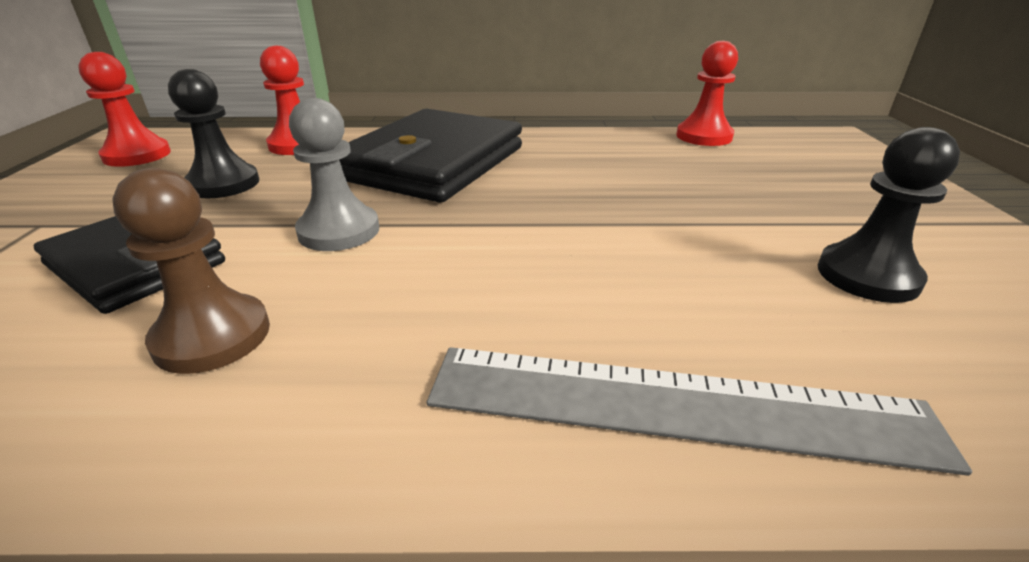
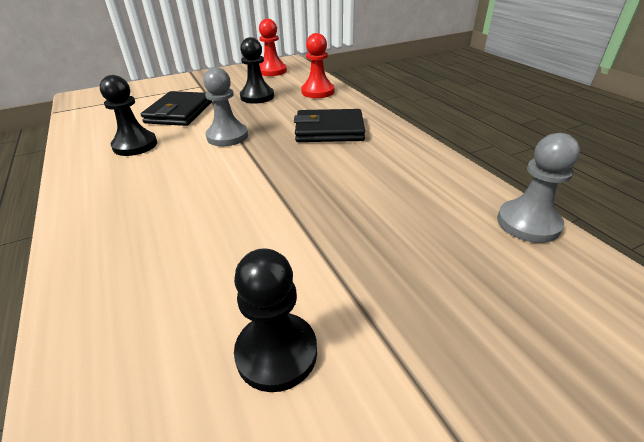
camera: 65 degrees right, 5 degrees up
(212, 336) = (135, 145): brown pawn -> black pawn
(433, 163) = (329, 130): black wallet -> black wallet, size x0.63
(675, 406) = (101, 268): grey ruler -> none
(703, 136) = (528, 223): red pawn -> grey pawn

